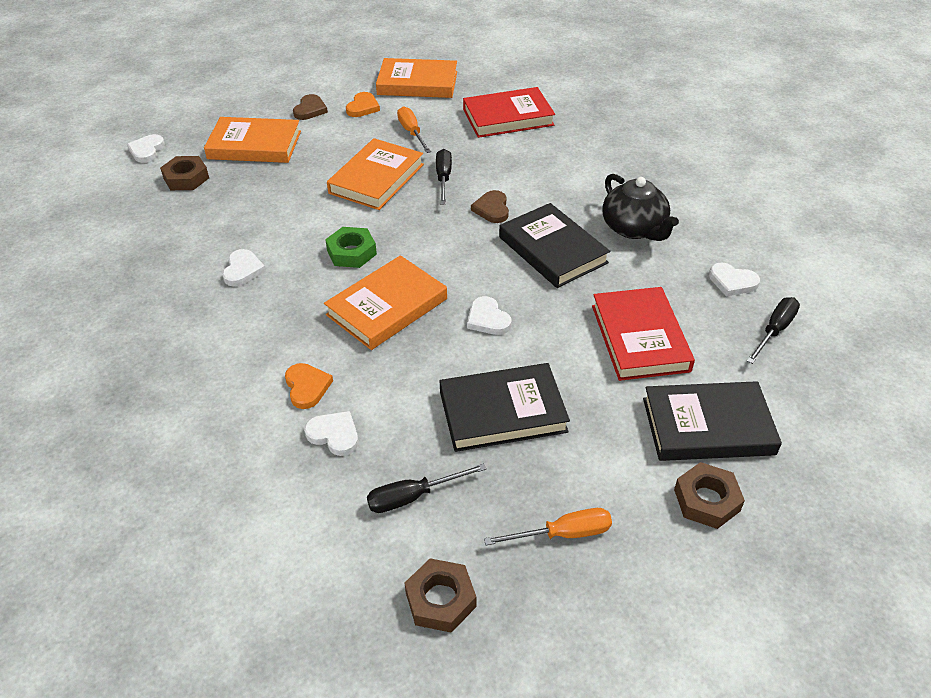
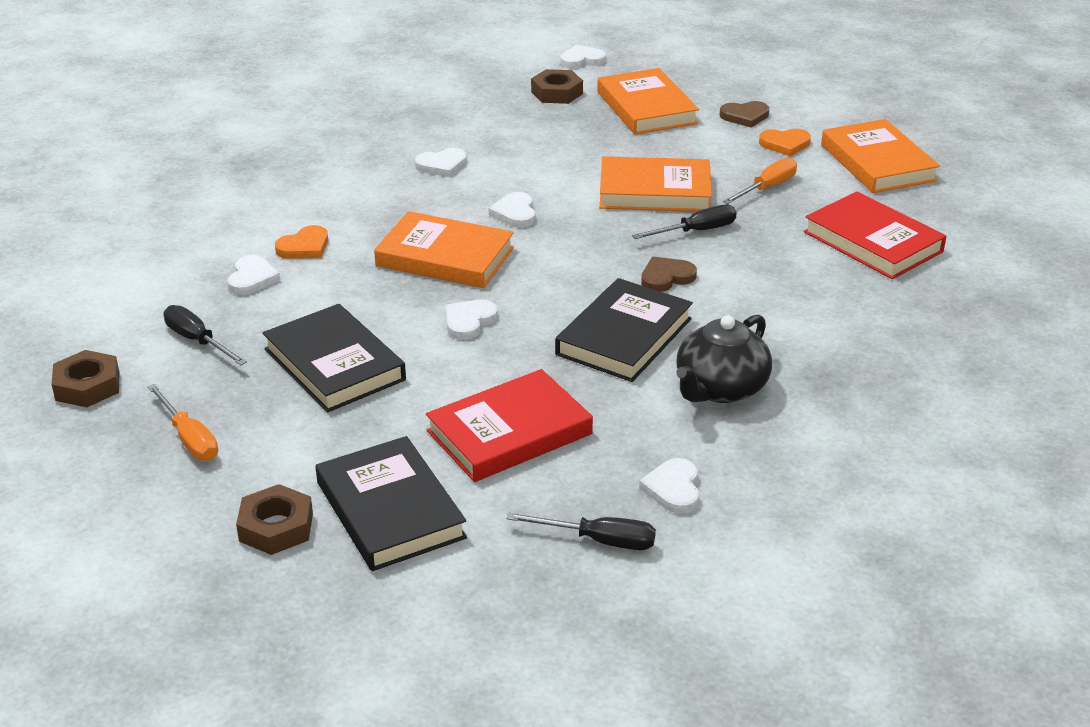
camera: 65 degrees right, 10 degrees down
(351, 252) = (515, 213): green nut -> white heart

